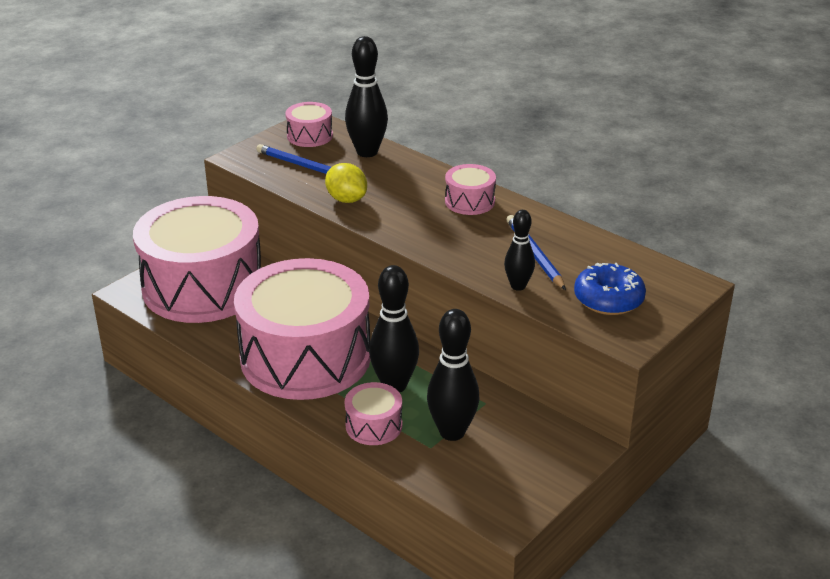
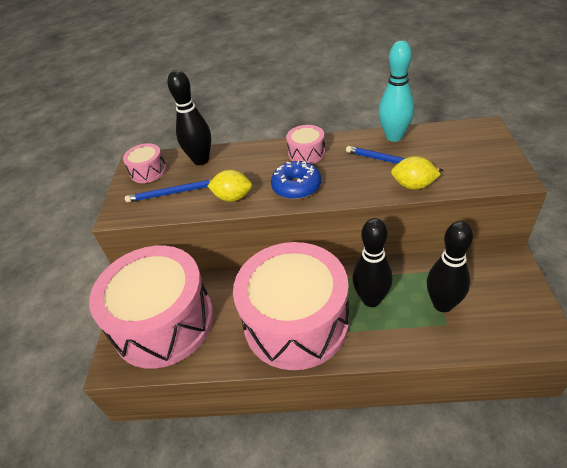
camera: 35 degrees left, 10 degrees up
(374, 425) = (399, 336): pink drum -> none
(518, 286) = (413, 185): black bowling pin -> yellow lemon
(580, 237) = (394, 137): none -> turquoise bowling pin
(608, 299) = (466, 162): blue donut -> blue donut (296, 187)

